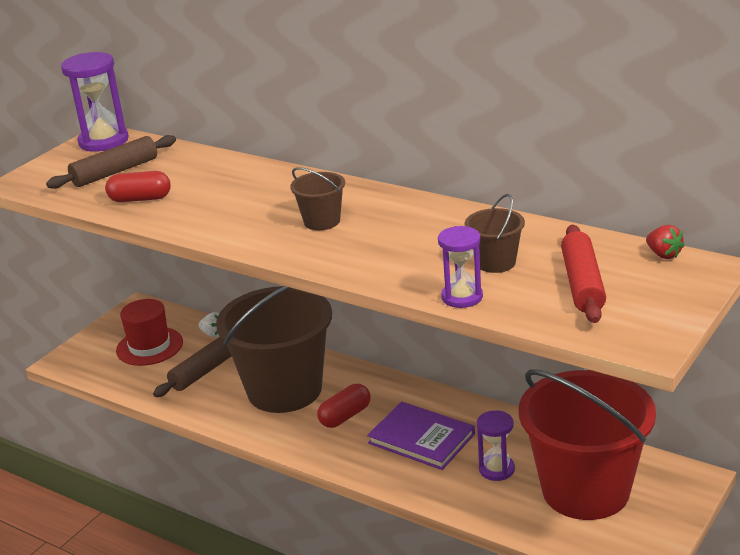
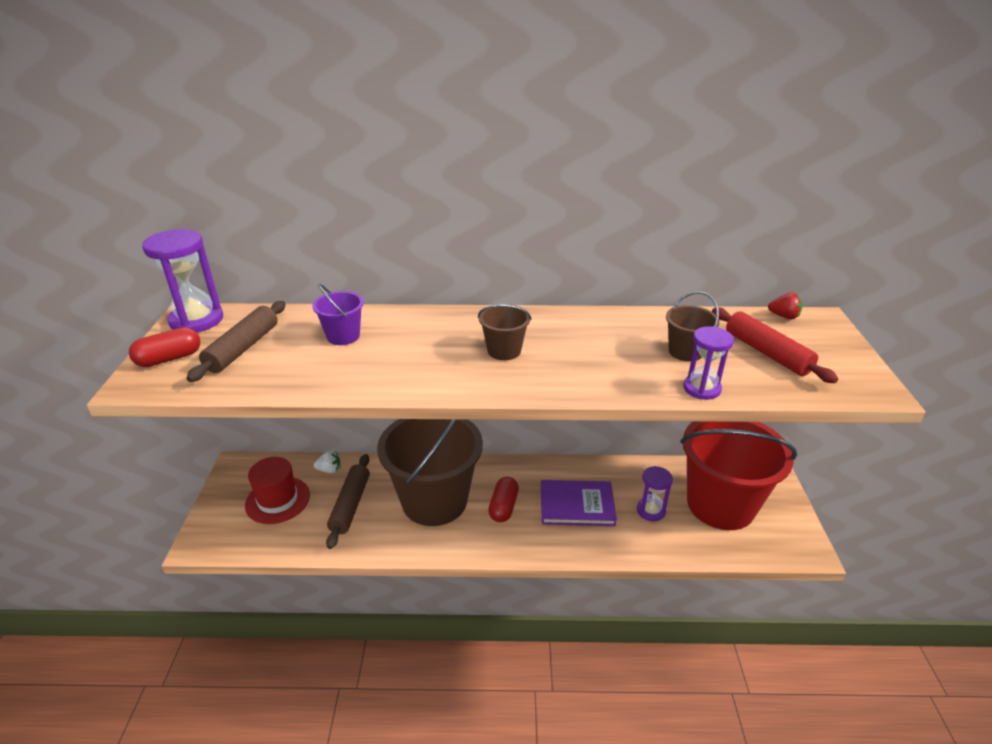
camera: 35 degrees left, 5 degrees up
(140, 199) = (301, 370): red capsule -> red capsule (169, 359)
(201, 179) = (343, 336): none -> purple bucket

